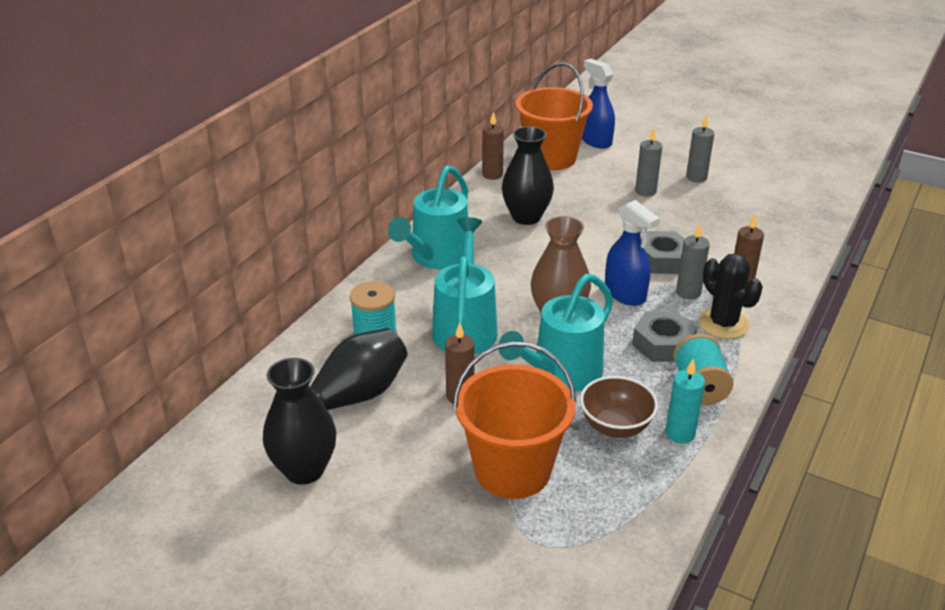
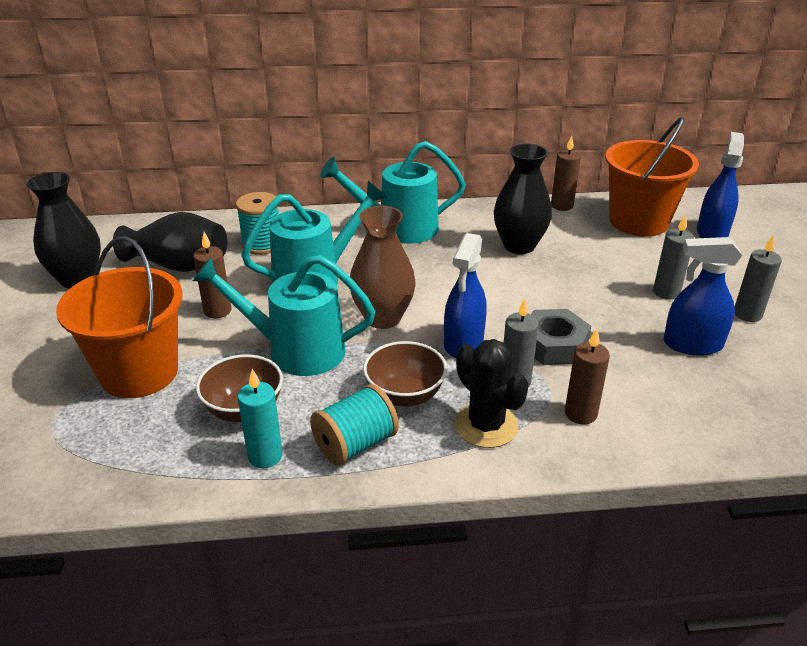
camera: 55 degrees right, 0 degrees up
(663, 344) = (405, 395): grey nut -> brown bowl
(708, 211) = (692, 344): none -> blue spray bottle
(723, 324) = (486, 425): black cactus -> black cactus turned 60 degrees counterclockwise

